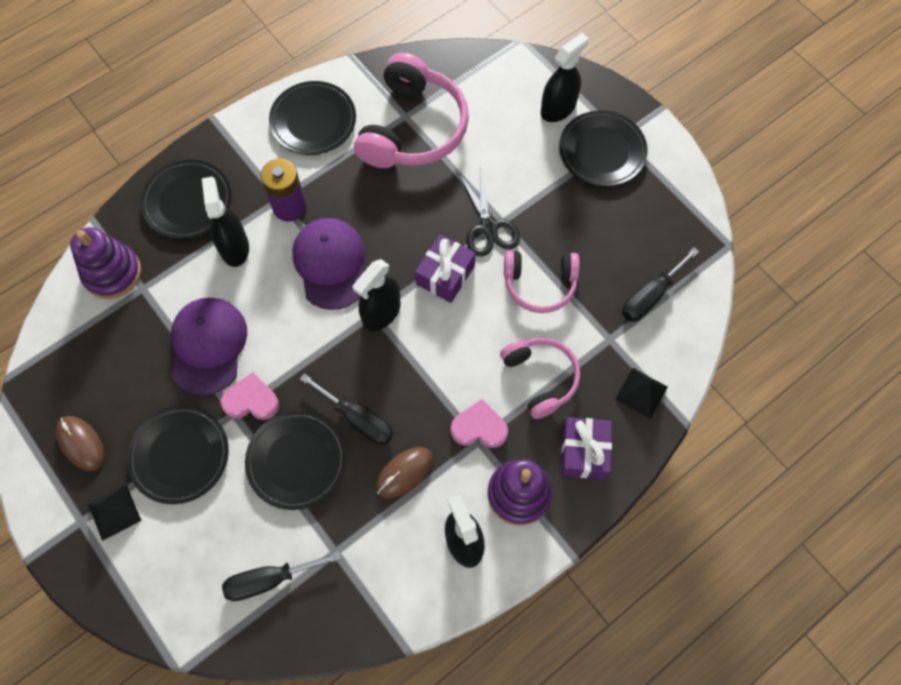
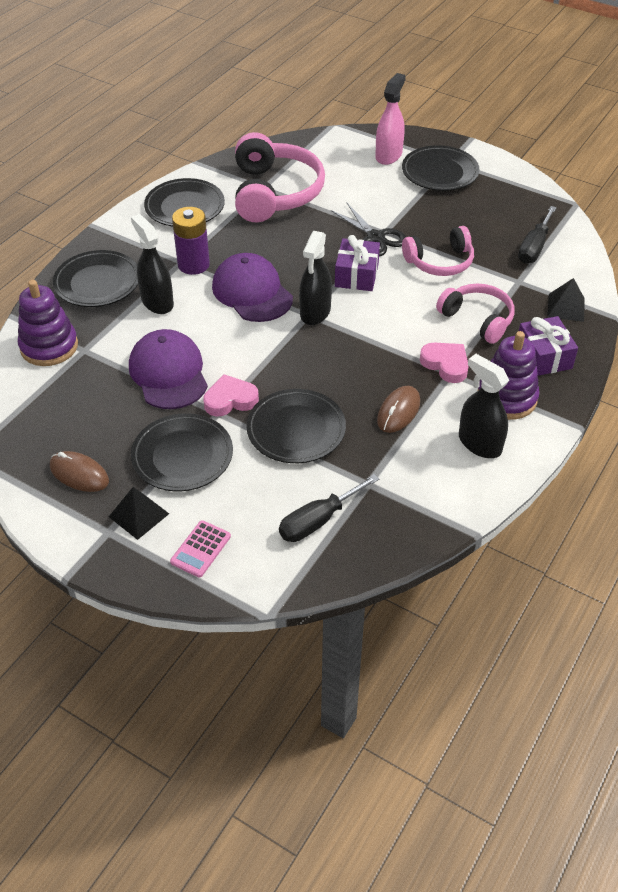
camera: 20 degrees left, 20 degrees down
(152, 573) = (201, 549): none -> pink calculator
(357, 419) = (335, 386): black screwdriver -> none
(479, 428) = (446, 364): pink heart -> pink heart turned 60 degrees clockwise
(558, 108) = (388, 155): black spray bottle -> pink spray bottle

